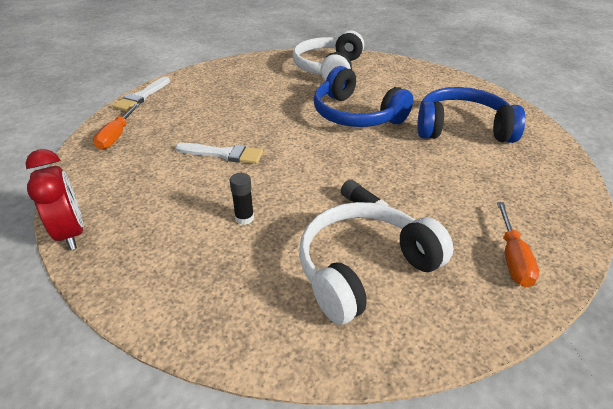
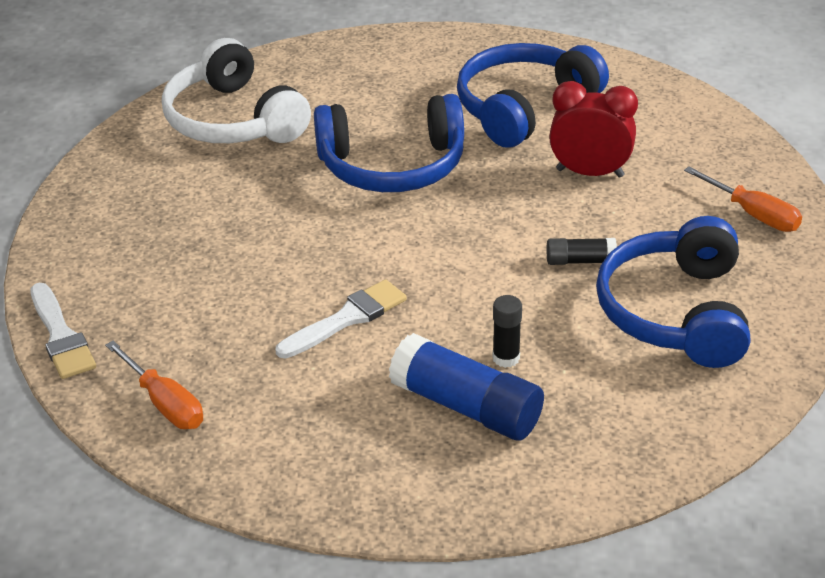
camera: 50 degrees left, 0 degrees up
(71, 233) = (377, 515): red clock -> red clock (590, 173)
(188, 223) = (466, 407): none -> blue glue stick
(364, 269) = (676, 312): white headphones -> blue headphones

